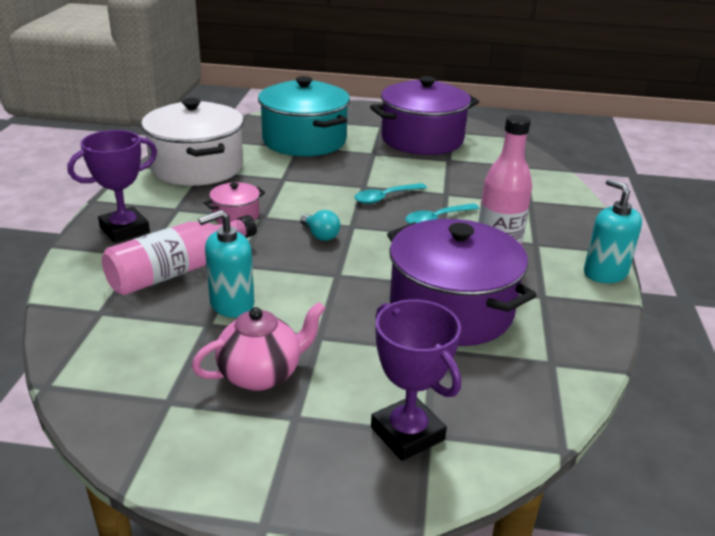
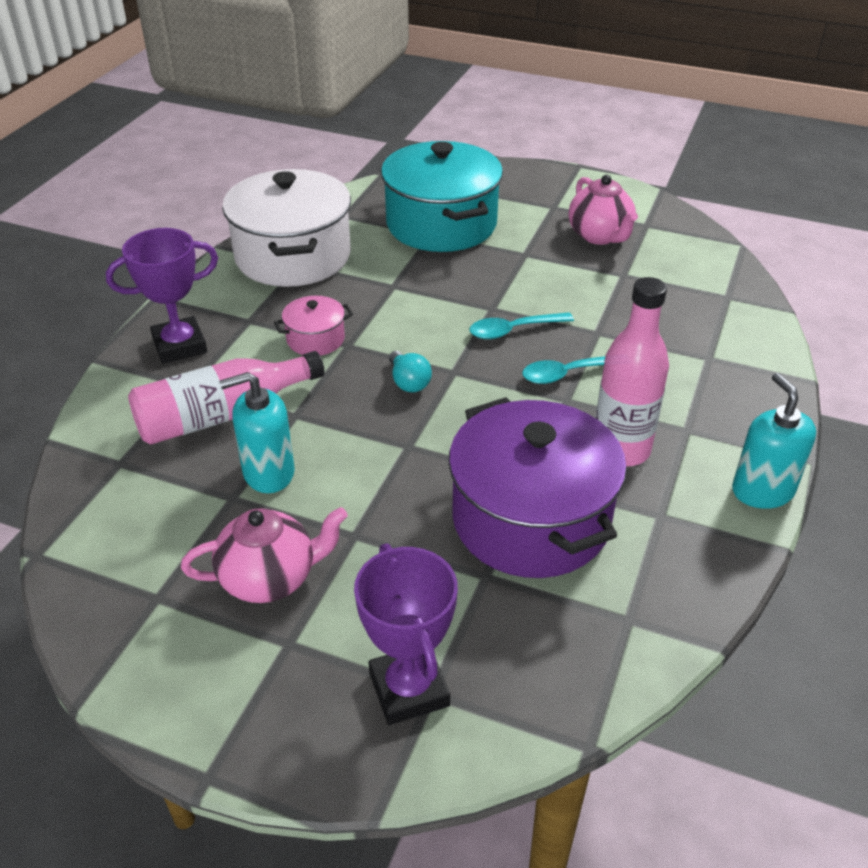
camera: 15 degrees right, 10 degrees up
(422, 139) = (600, 236): purple pot -> pink teapot

